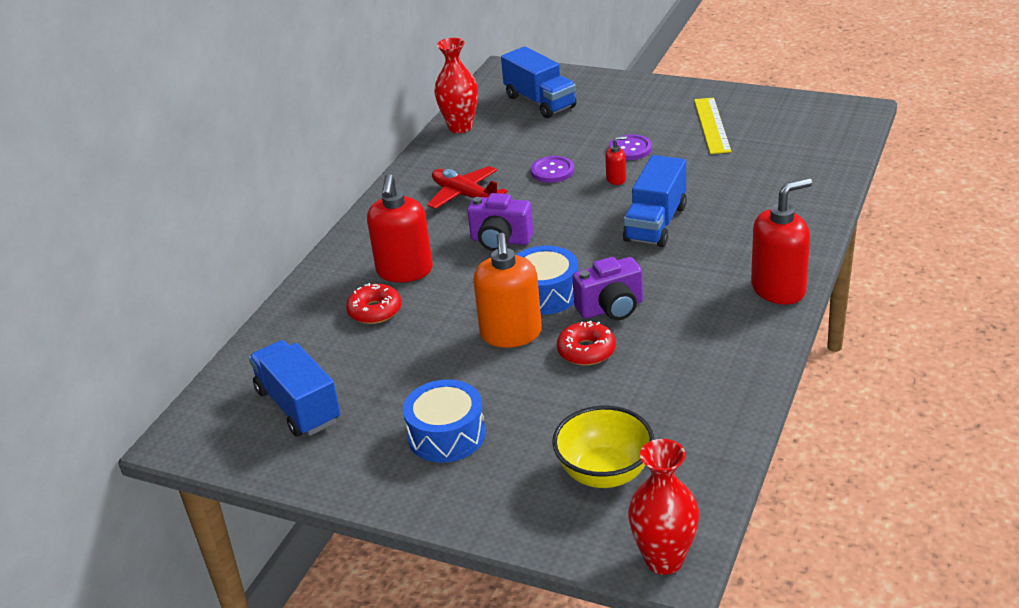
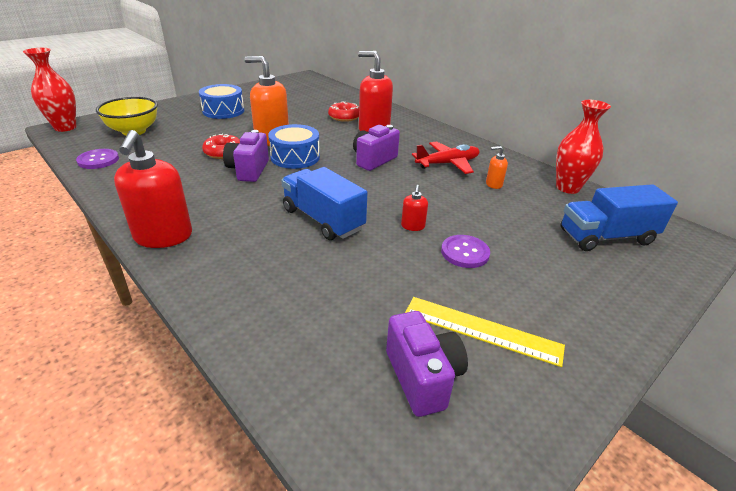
camera: 110 degrees right, 0 degrees up
(298, 406) = (293, 93): blue truck -> none
(490, 162) = (493, 184): none -> orange soap dispenser
(552, 171) = (455, 203): purple button -> purple button (98, 160)
(774, 133) = (422, 377): none -> purple camera

